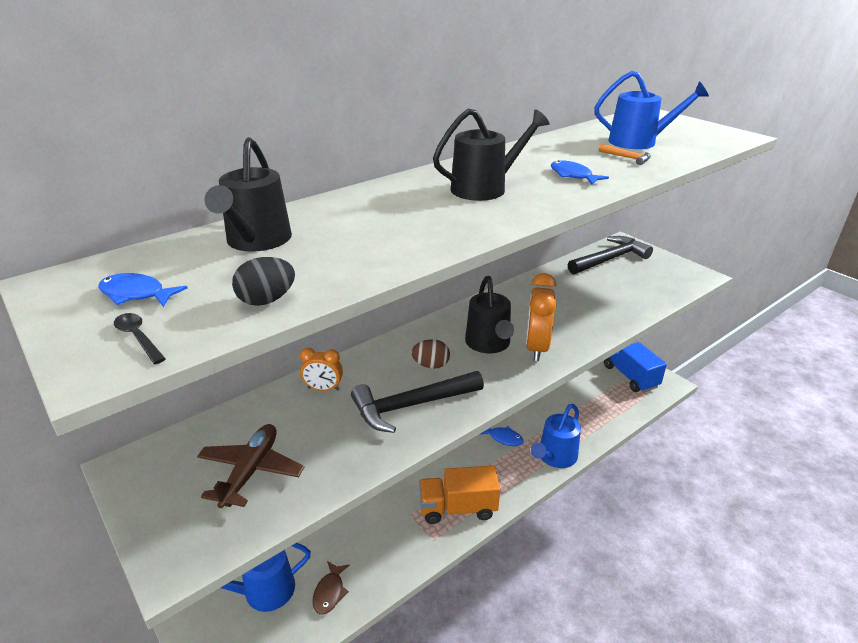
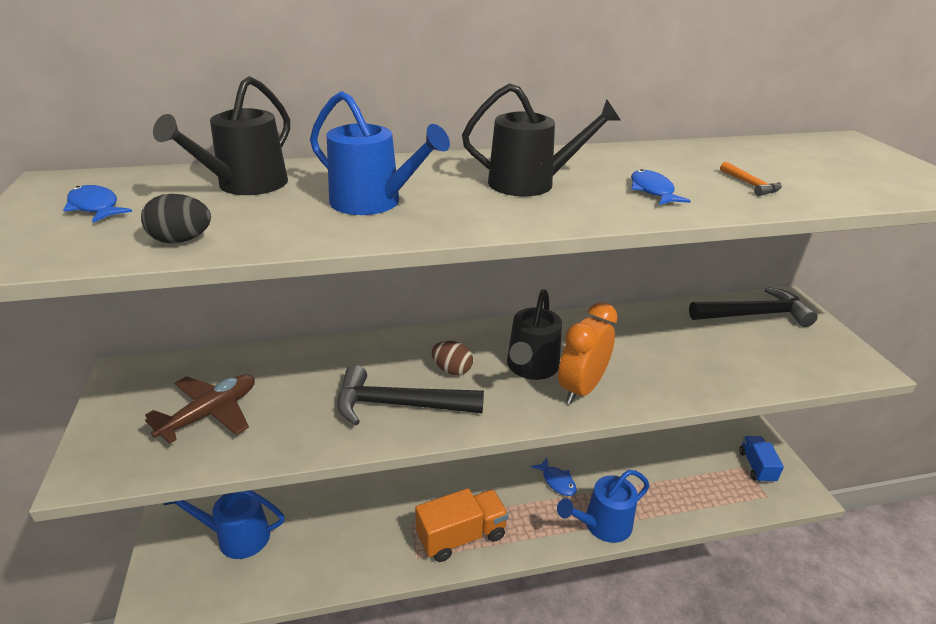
camera: 25 degrees right, 0 degrees up
(138, 337) = (46, 244): black spoon -> none
(323, 389) = (333, 359): orange clock -> none
(330, 592) = (290, 565): brown fish -> none
(458, 508) = (461, 536): orange truck -> orange truck turned 135 degrees clockwise
(630, 376) = (756, 467): blue truck -> blue truck, size x0.64
(638, 142) = (790, 170): blue watering can -> blue watering can (373, 202)

